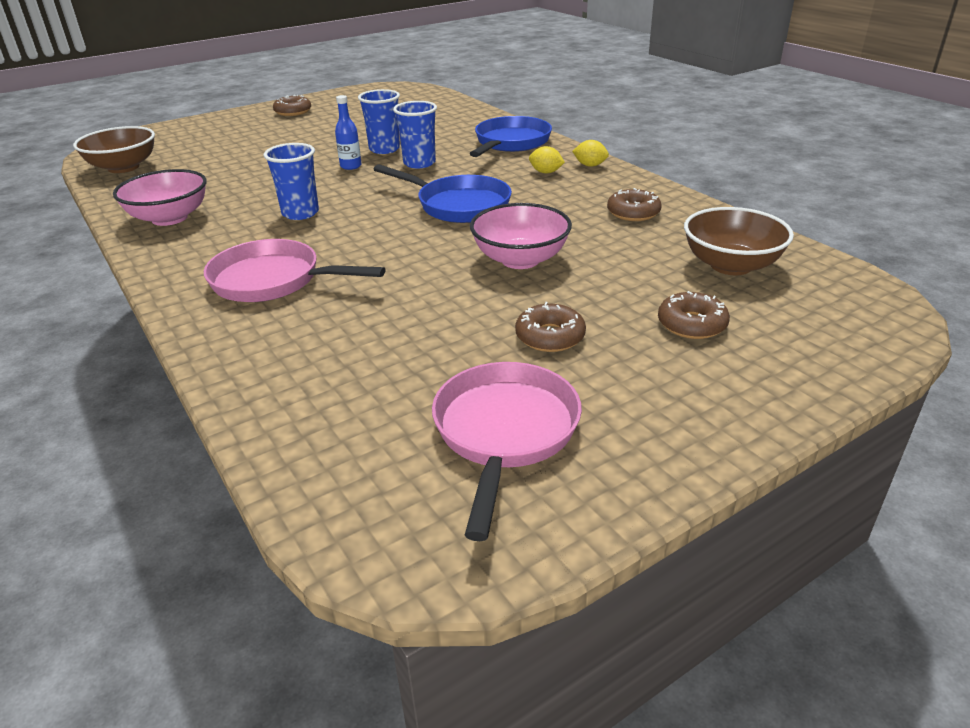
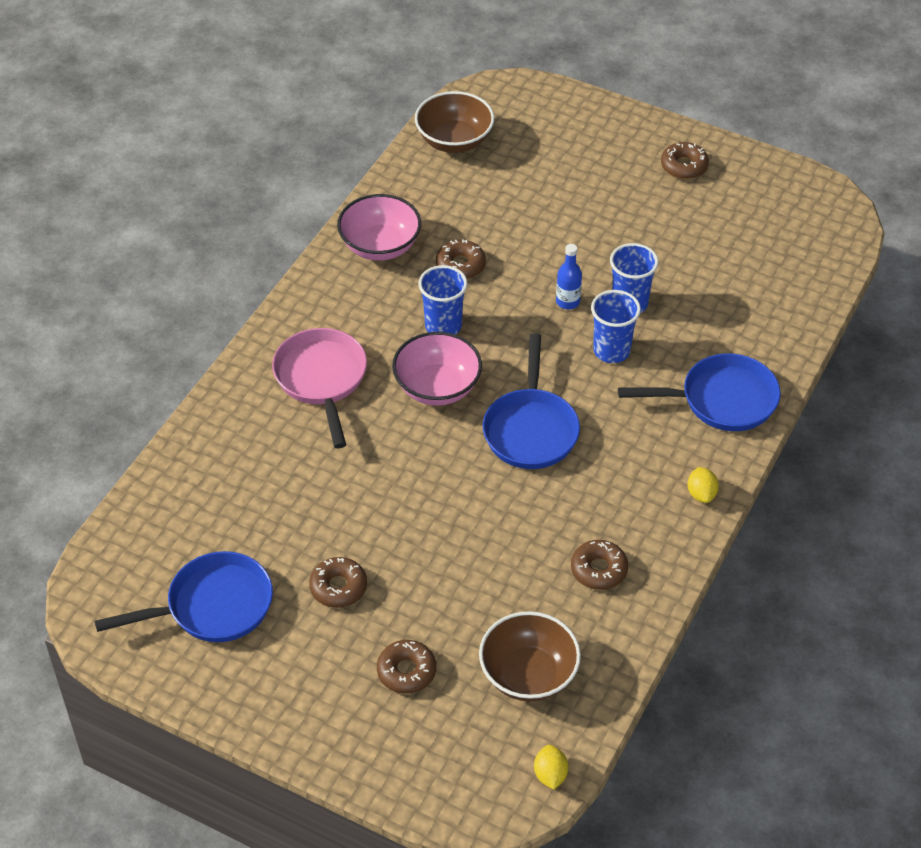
camera: 60 degrees right, 15 degrees up
(249, 193) = (460, 265): none -> brown donut
(504, 433) = (213, 606): pink pan -> blue pan
(520, 259) = (450, 520): pink bowl -> pink bowl (437, 387)
(546, 172) = (656, 464): yellow lemon -> yellow lemon (550, 775)

